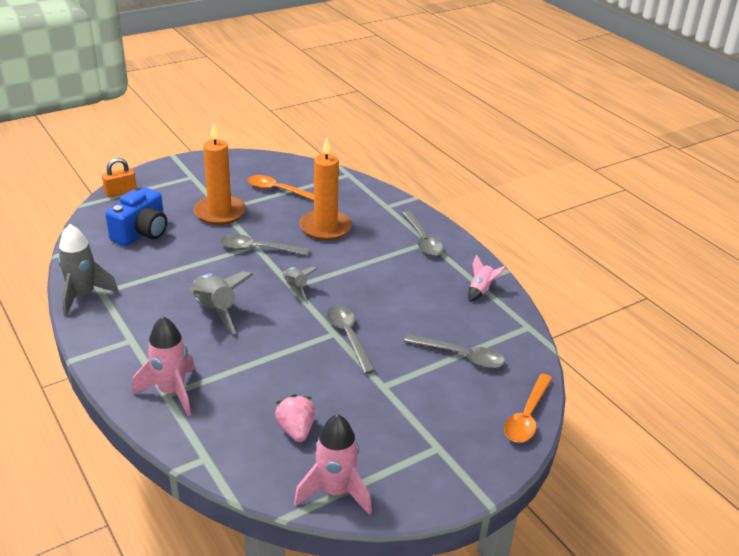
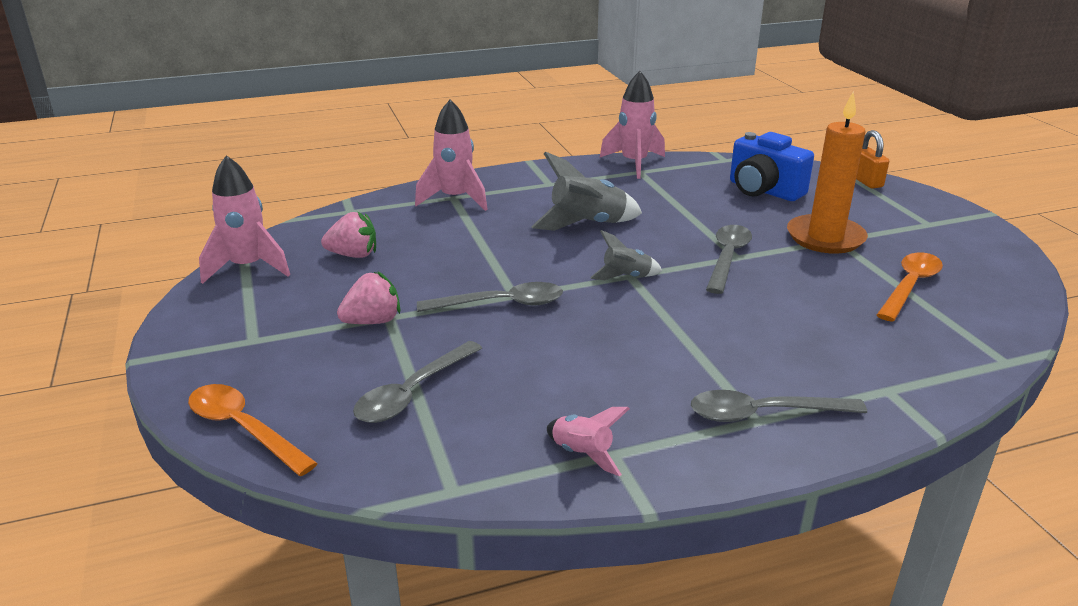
camera: 105 degrees right, 5 degrees down
(83, 296) = (634, 164): grey rocket -> pink rocket
(325, 228) = (794, 316): orange candle -> none
(392, 392) = (372, 321): none -> pink strawberry

